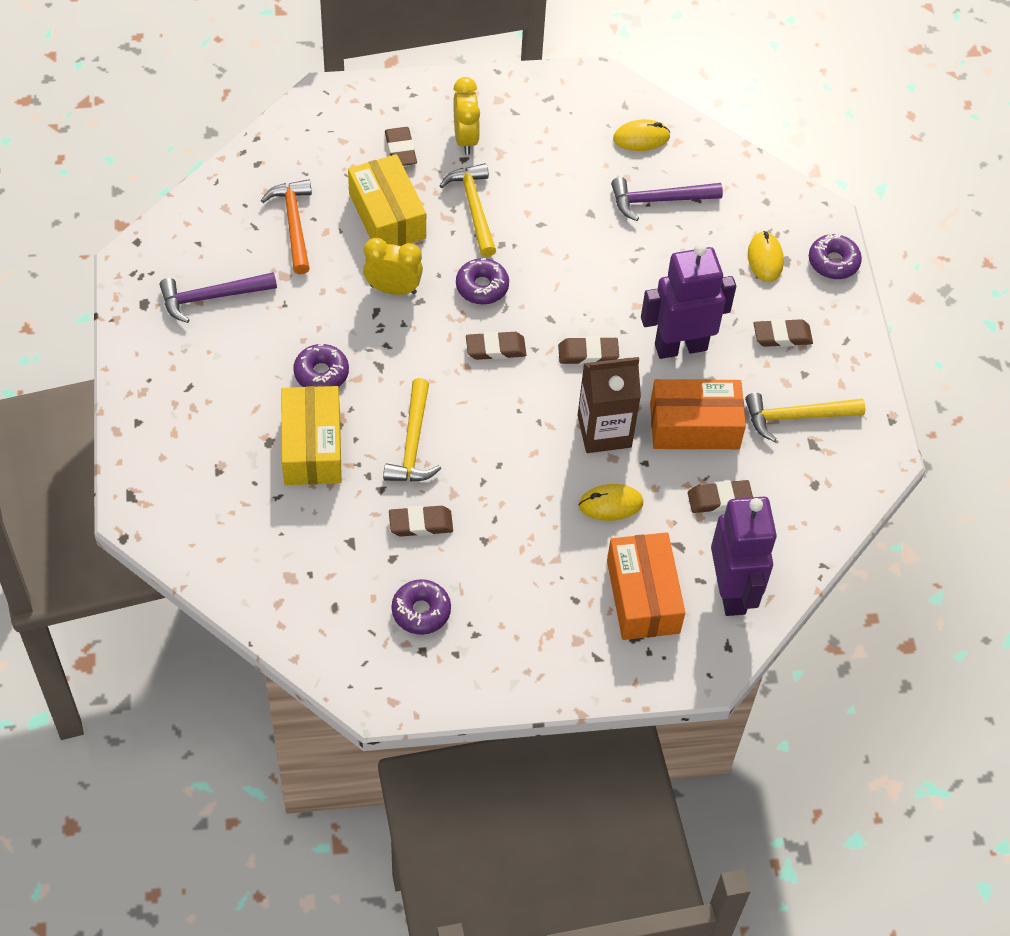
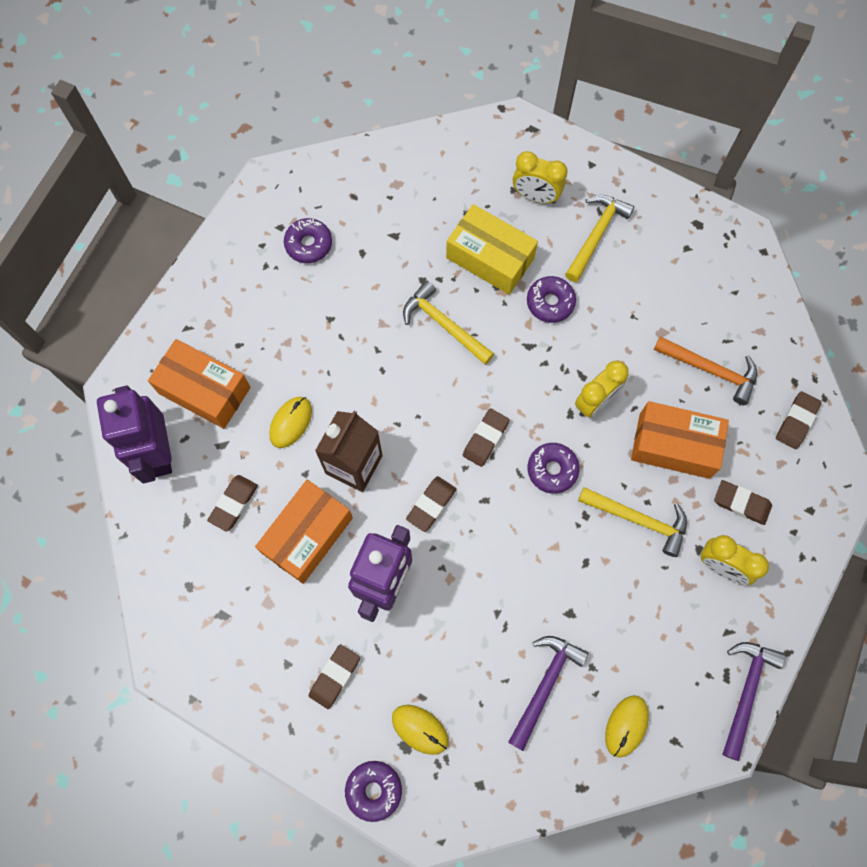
camera: 130 degrees right, 15 degrees up
(211, 297) = (673, 271): purple hammer -> purple hammer (746, 692)
(212, 448) = (535, 196): none -> yellow clock
(387, 216) = (674, 445): yellow box -> orange box
(421, 523) = (374, 287): brown eraser -> brown eraser (796, 421)
(732, 591) = (158, 453): purple robot -> purple robot turned 45 degrees clockwise
(796, 417) = (254, 623): yellow hammer -> yellow hammer (596, 235)

